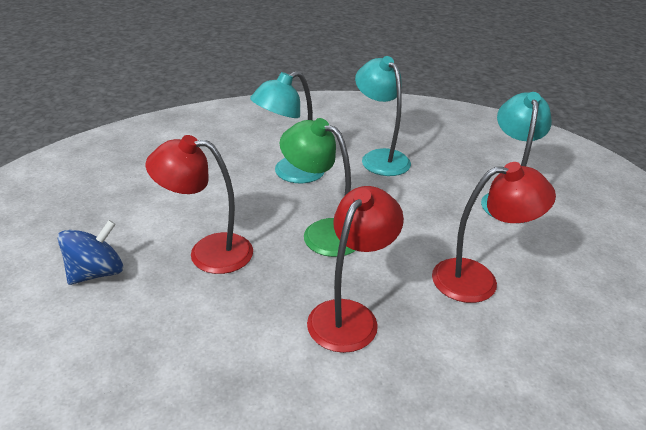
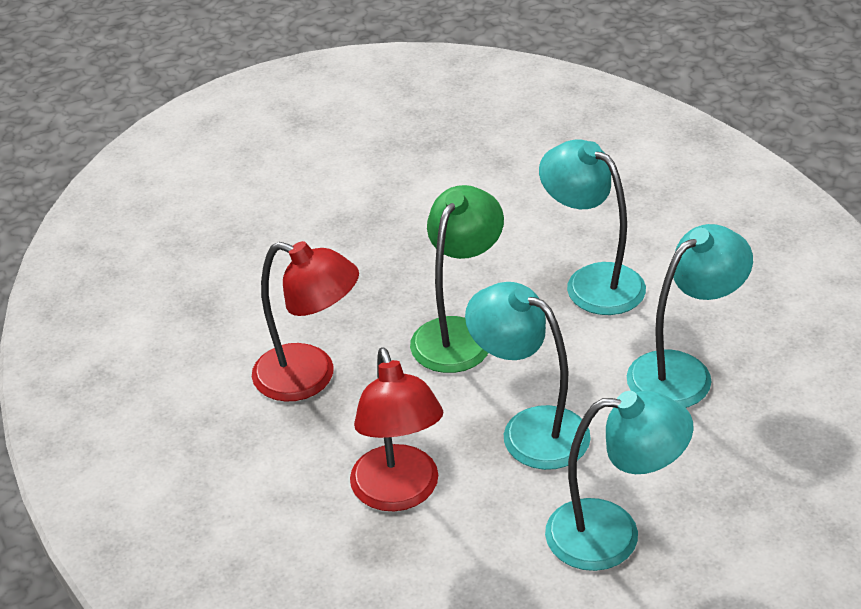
camera: 85 degrees right, 5 degrees up
(96, 273) = (339, 179): blue spinning top -> none
(208, 252) = (393, 246): red lamp -> none
(421, 216) = (530, 430): none -> turquoise lamp

